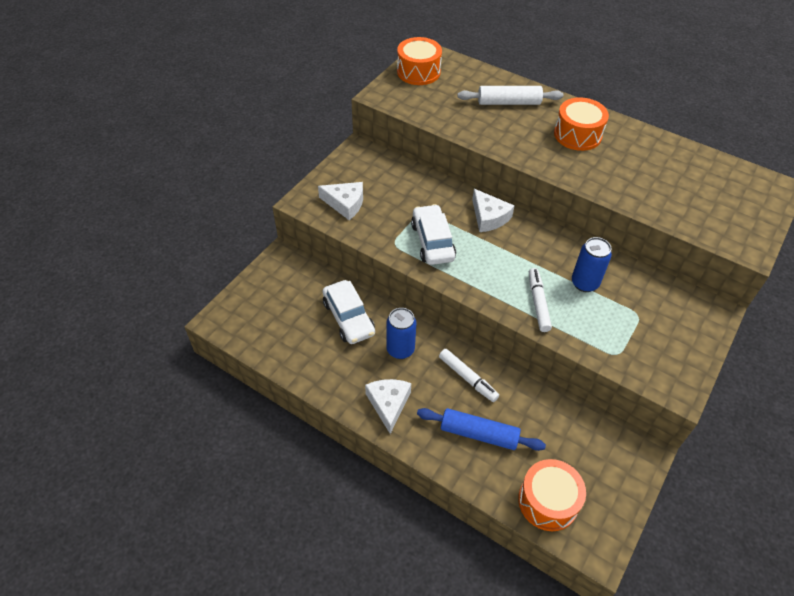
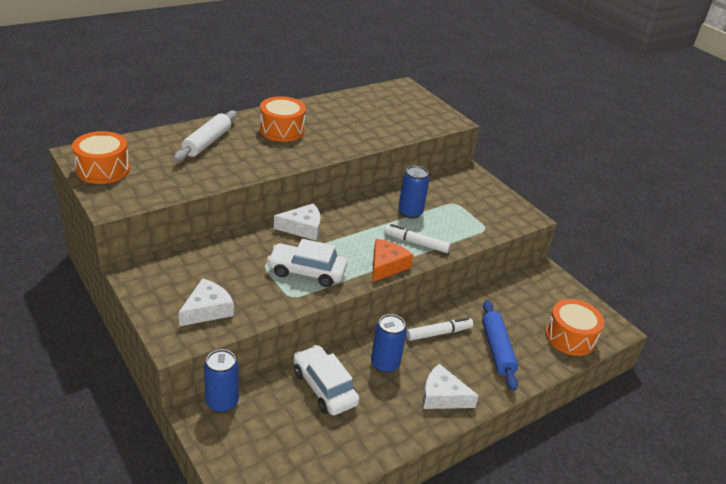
camera: 70 degrees left, 15 degrees down
(299, 264) = (222, 402): none -> blue can
(348, 318) = (324, 387): white car -> white car turned 120 degrees counterclockwise
(479, 434) = (497, 349): blue rolling pin -> blue rolling pin turned 45 degrees counterclockwise
(484, 291) = (386, 266): none -> orange cheese

